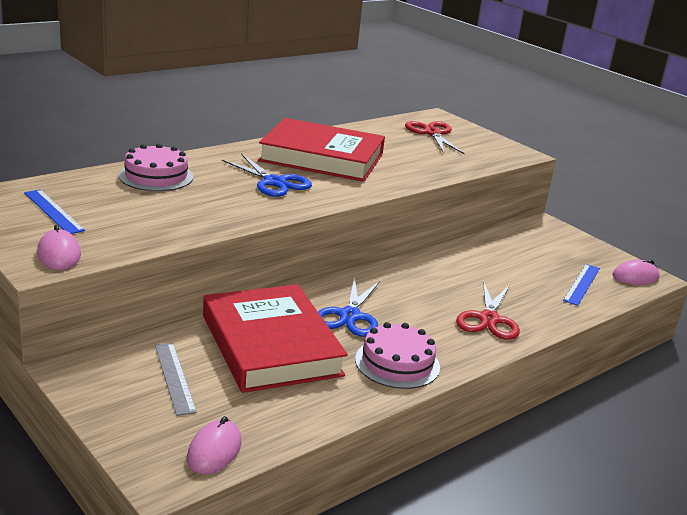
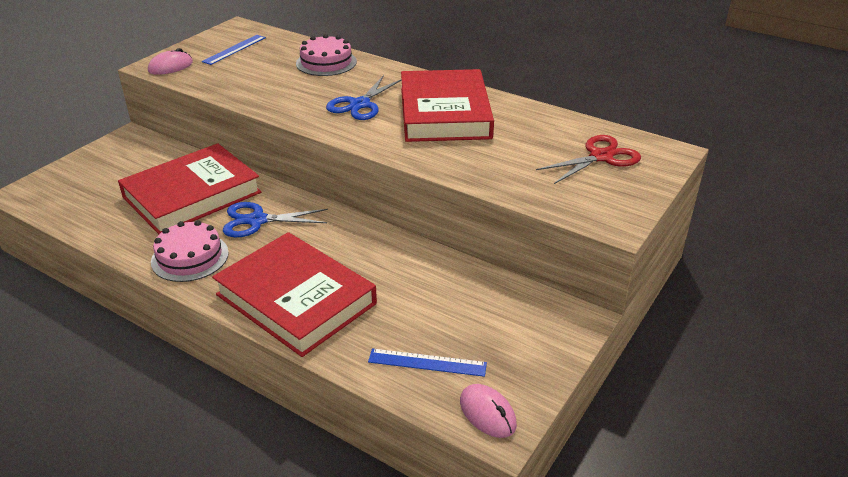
camera: 75 degrees right, 10 degrees up
(174, 377) = (134, 169): grey ruler -> none
(214, 450) = (52, 203): pink mouse -> none
(488, 319) = (296, 299): red scissors -> red book

